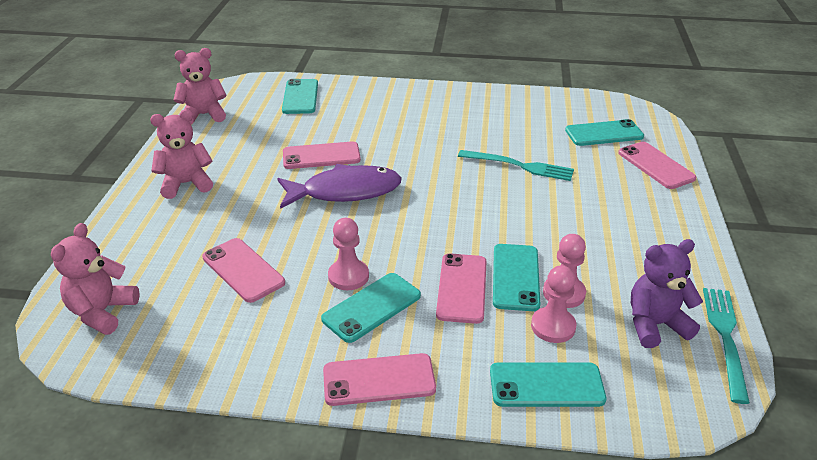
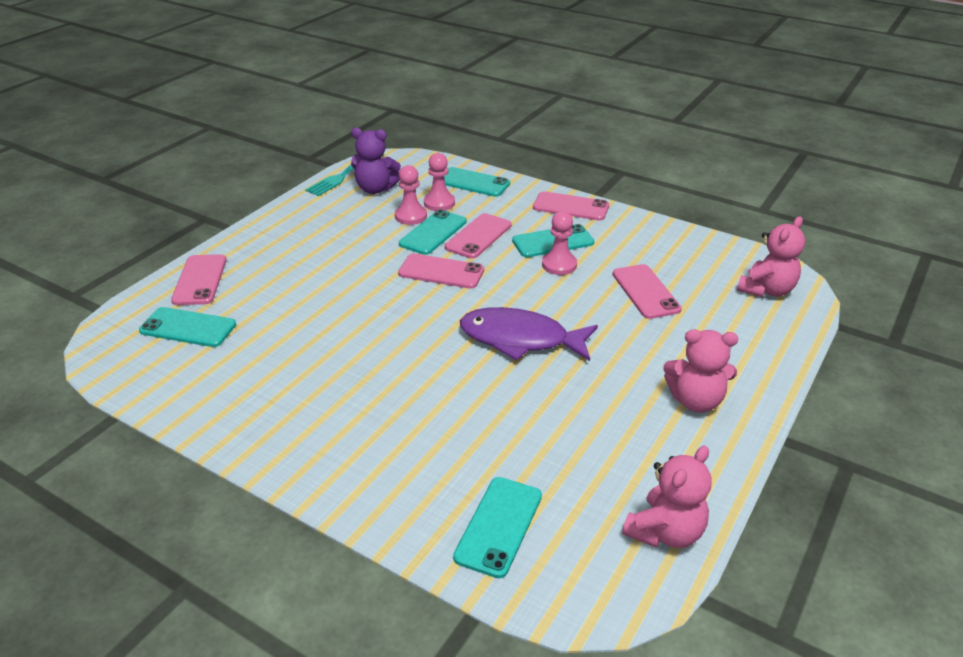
camera: 155 degrees left, 0 degrees up
(204, 115) = (665, 532): pink teddy bear -> pink teddy bear turned 60 degrees counterclockwise
(321, 156) = (523, 394): pink phone -> pink phone (441, 272)
(520, 166) = (322, 316): turquoise fork -> none

